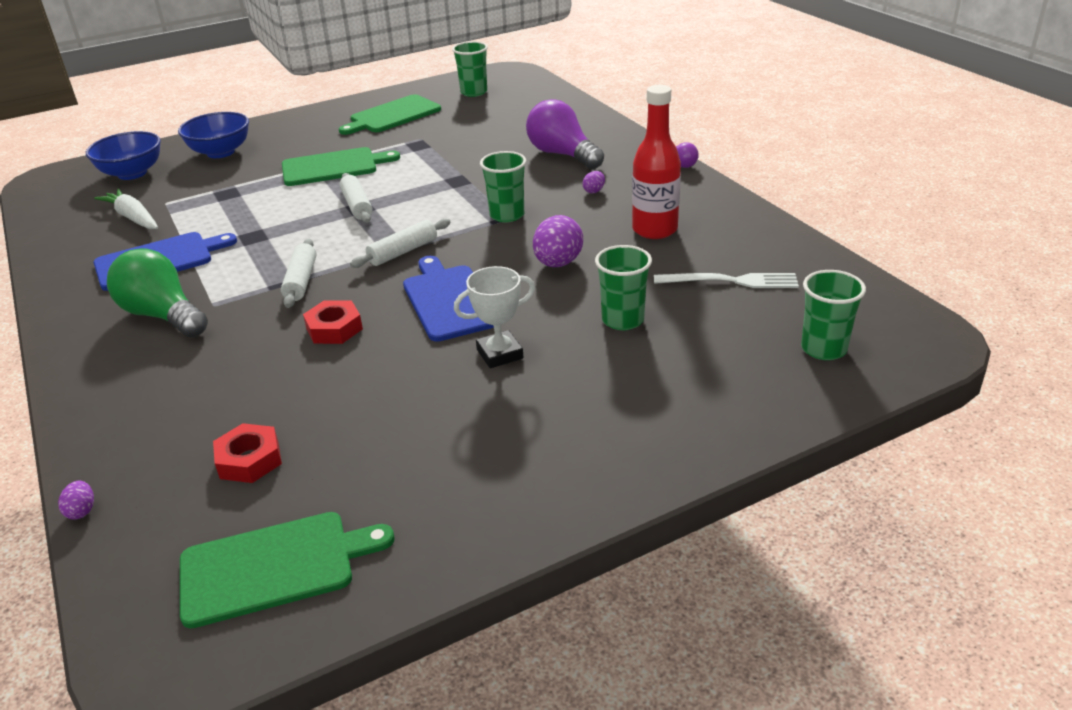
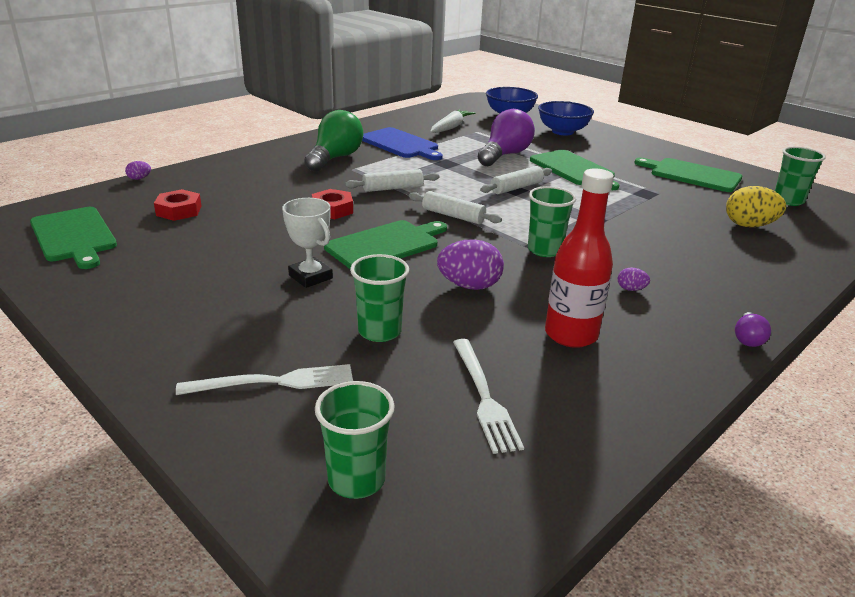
camera: 70 degrees right, 5 degrees down
(449, 300) = (385, 244): blue cutting board -> green cutting board
(509, 119) = (749, 225): none -> yellow egg
(562, 154) = (698, 262): purple light bulb -> purple light bulb (504, 155)
(691, 384) = (274, 382): none -> white fork

